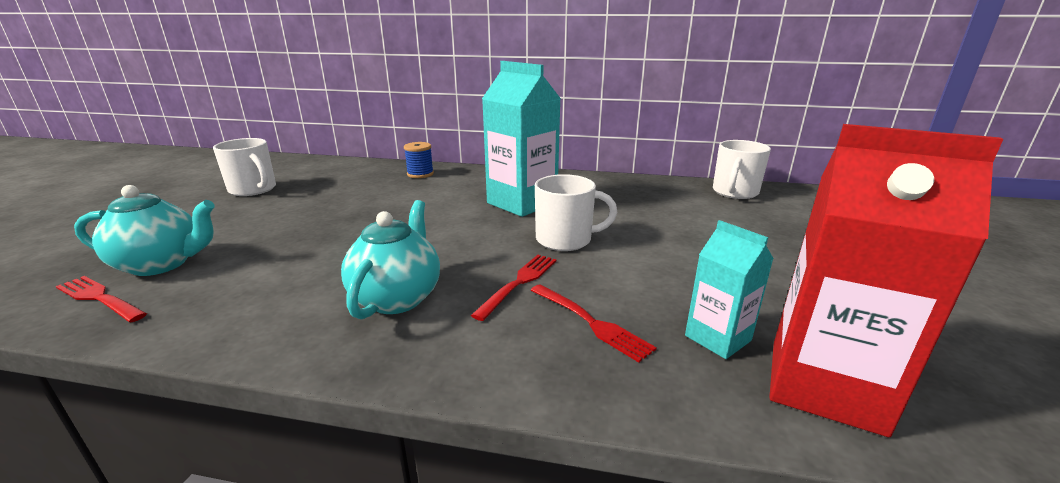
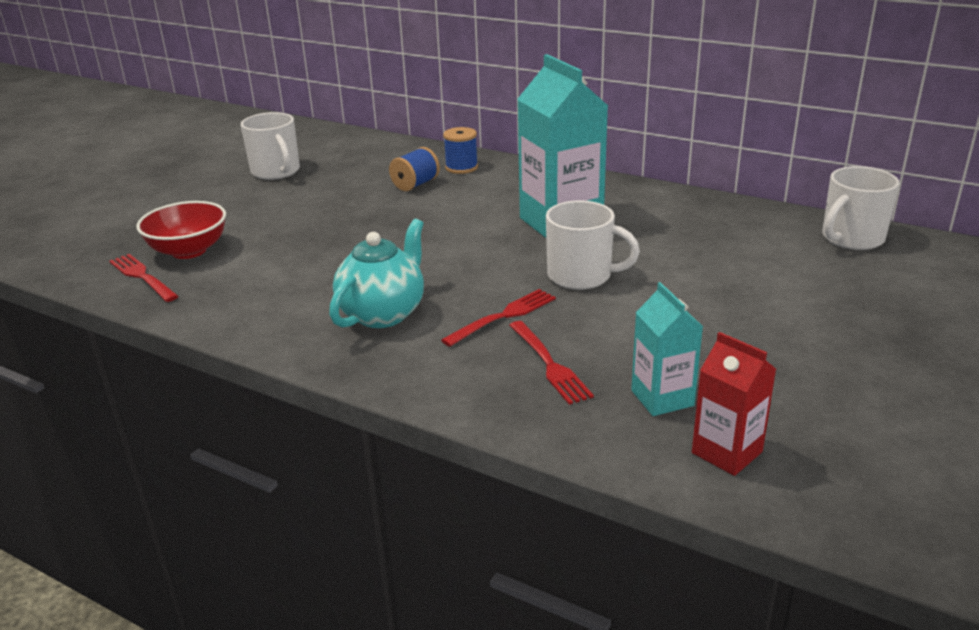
camera: 20 degrees right, 5 degrees up
(162, 264) = (189, 251): turquoise teapot -> red bowl
(386, 188) = (415, 184): none -> blue spool
(824, 385) = (727, 452): red carton -> red carton, size x0.54

